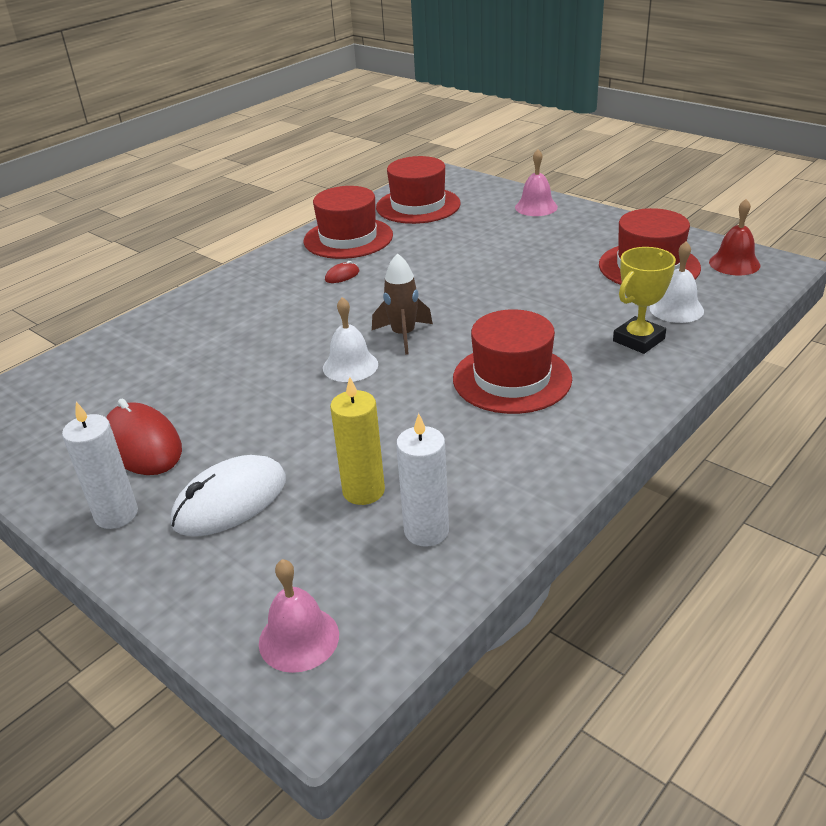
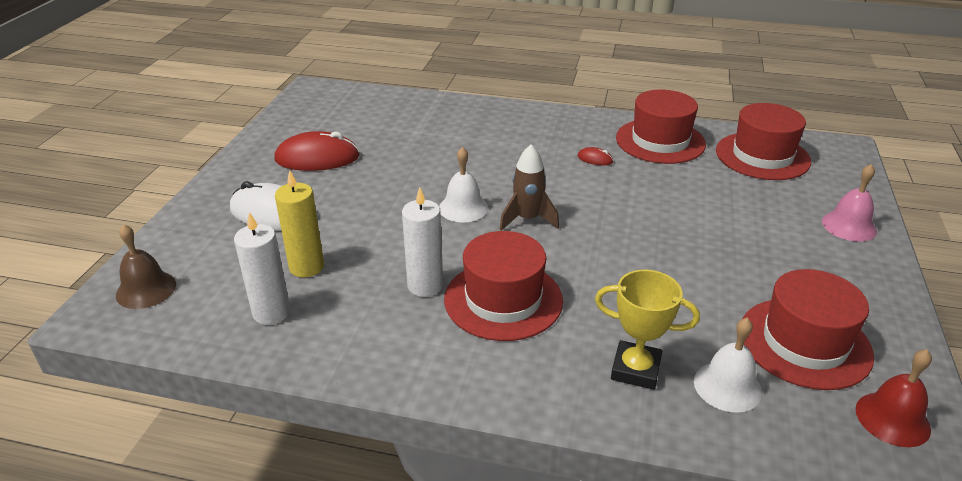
camera: 60 degrees right, 0 degrees up
(116, 514) = (243, 176): white candle -> white candle (425, 285)
(143, 444) = (317, 158): red mouse -> red mouse turned 60 degrees clockwise
(299, 638) = (146, 289): pink bell -> brown bell

